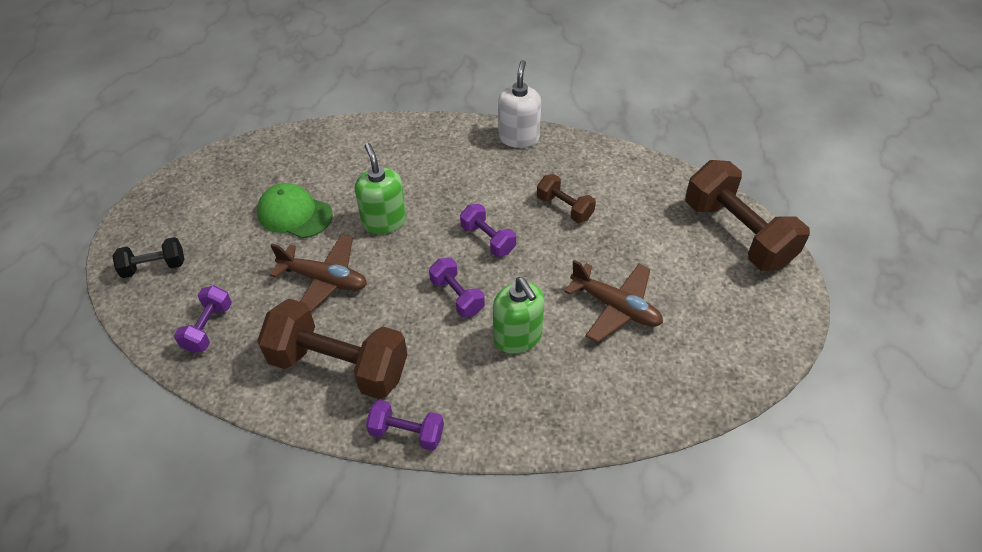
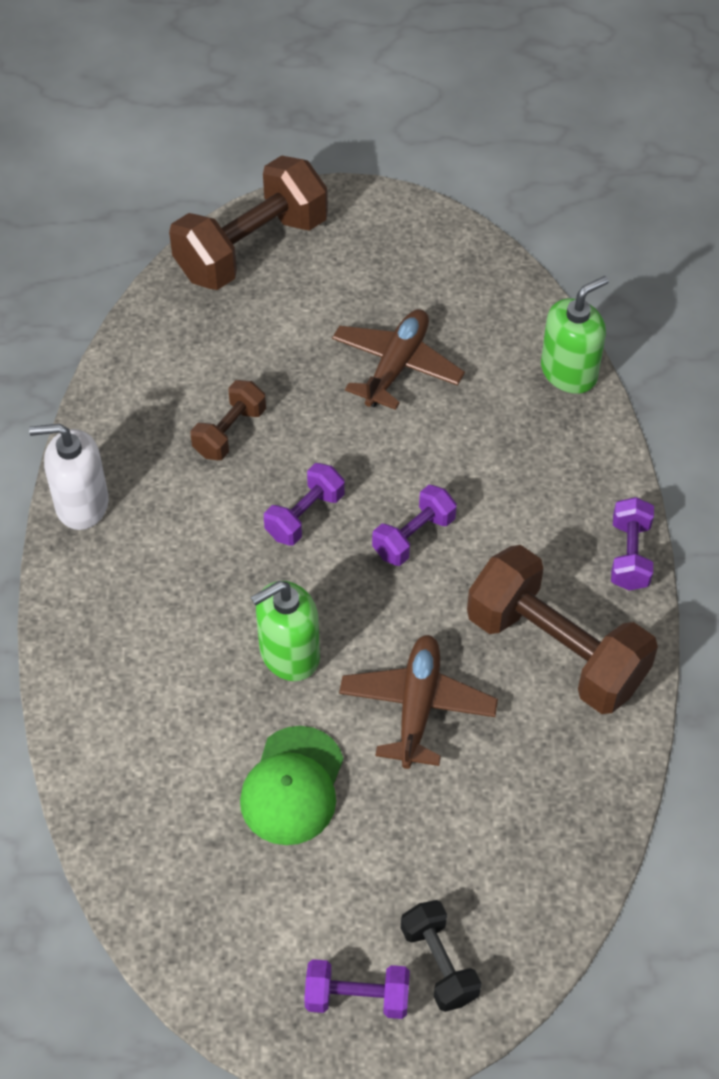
camera: 100 degrees left, 5 degrees up
(208, 328) = (534, 836): purple dumbbell -> purple dumbbell (357, 997)
(339, 366) = (556, 651): brown dumbbell -> brown dumbbell turned 60 degrees counterclockwise
(518, 337) = (465, 461): green soap dispenser -> green soap dispenser (569, 372)

